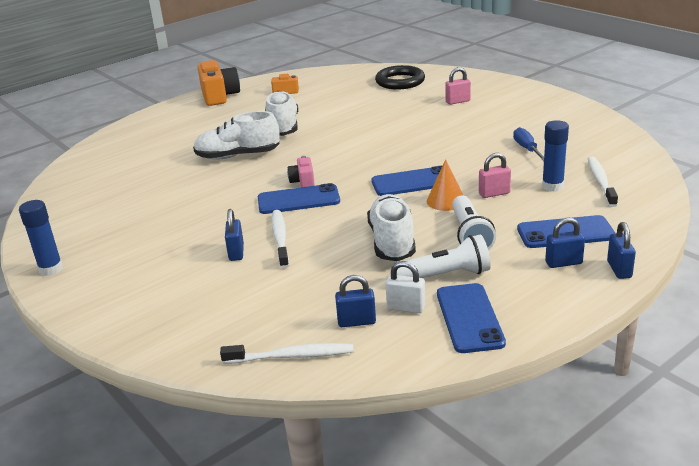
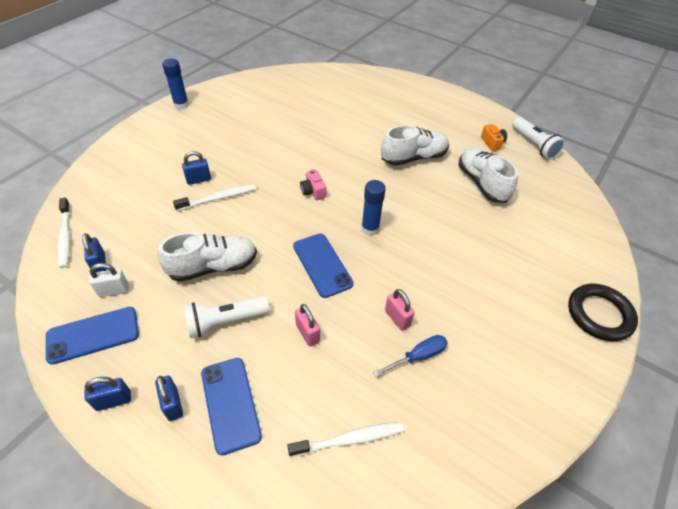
camera: 70 degrees right, 20 degrees up
(219, 96) = (464, 106): orange camera -> none
(238, 156) = (351, 144): white shoe -> white shoe (482, 183)
(298, 200) = (280, 195): blue phone -> none
(303, 181) = (313, 191): pink camera -> pink camera turned 90 degrees counterclockwise
(400, 81) = (557, 219): black ring -> black ring (599, 314)
(406, 307) = (114, 290): white padlock -> white padlock turned 75 degrees clockwise
(445, 275) = (158, 311): white flashlight -> white flashlight (534, 145)
(446, 201) = (288, 295): orange cone -> none
(457, 101) = (525, 277): pink padlock -> pink padlock (397, 318)
(552, 186) = (330, 387): blue glue stick -> blue glue stick (370, 229)
(619, 269) = (158, 458): blue padlock -> blue padlock (113, 400)

